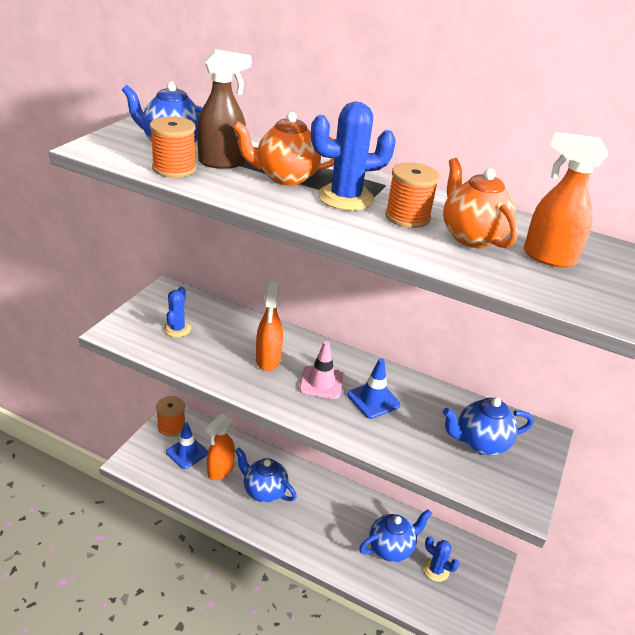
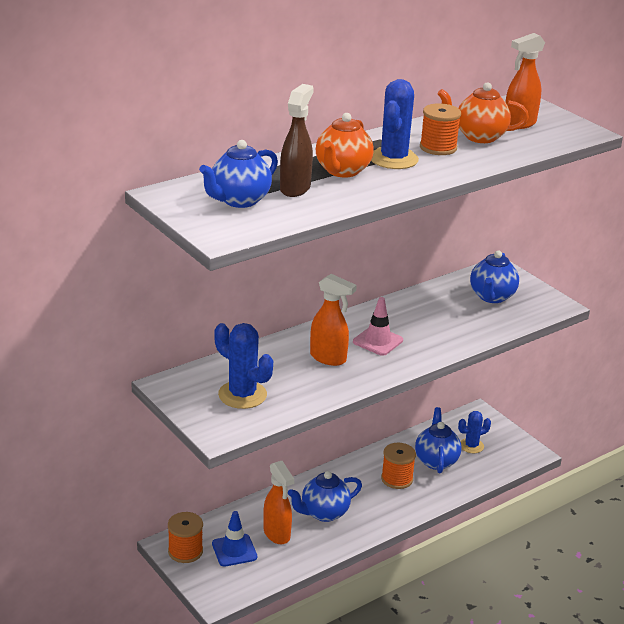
camera: 60 degrees left, 5 degrees down
(174, 168) = (294, 210): orange spool -> orange spool (397, 479)
(177, 329) = (242, 395): blue cactus -> blue cactus, size x1.59
(373, 400) = (416, 324): blue traffic cone -> none

